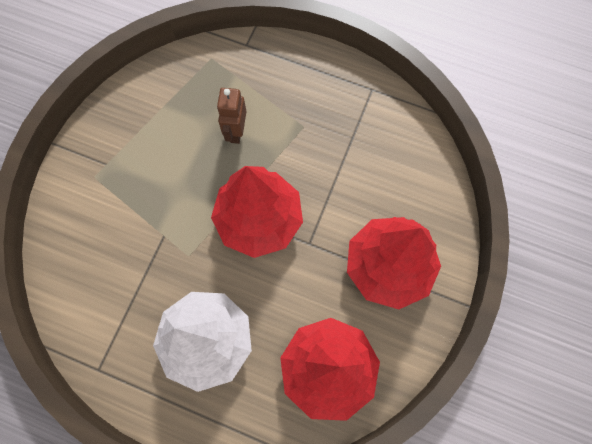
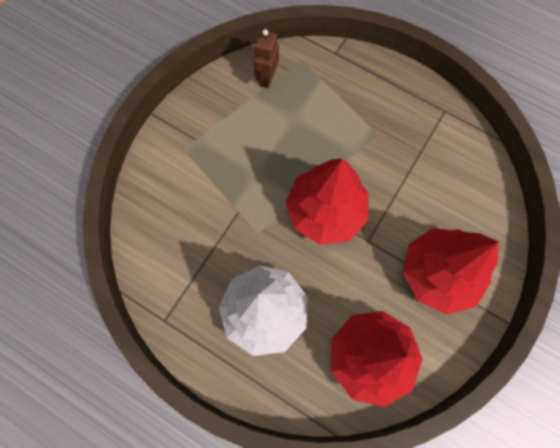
camera: 10 degrees right, 0 degrees up
(236, 132) = (315, 129): brown robot -> brown robot (267, 78)

